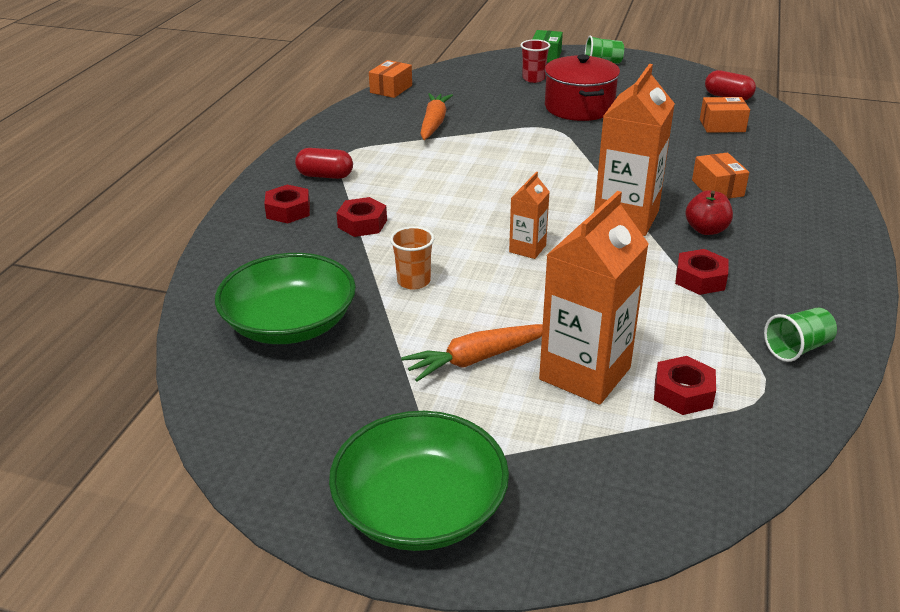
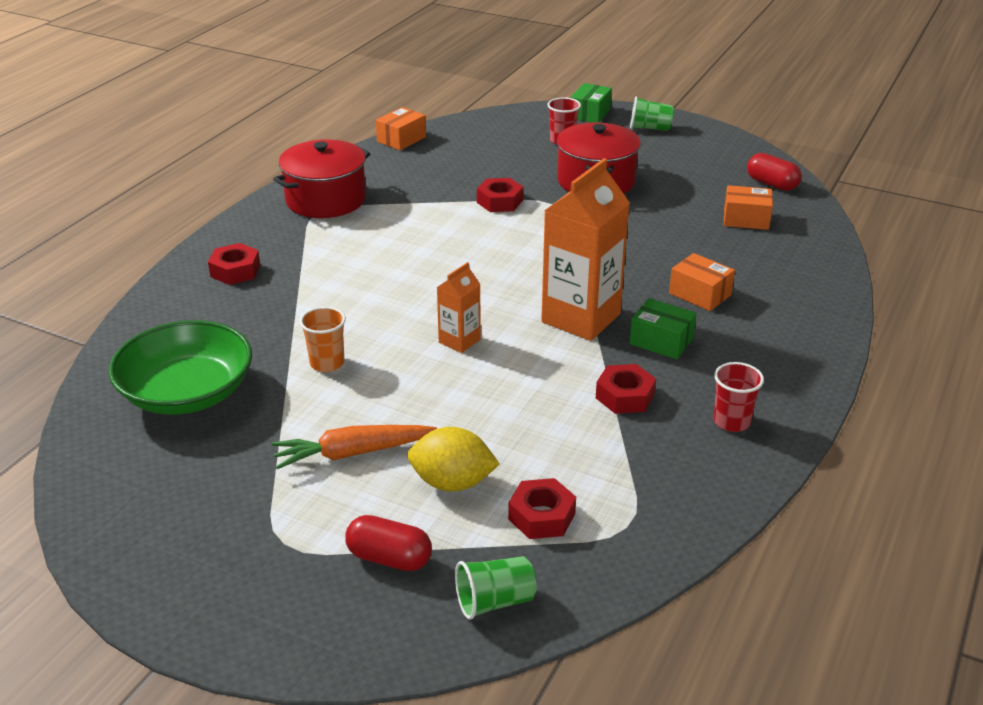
camera: 10 degrees right, 0 degrees up
(325, 176) = (289, 235): red capsule -> red capsule (389, 558)
(345, 143) = (325, 200): none -> red pot
(362, 224) = (303, 294): red nut -> red nut (499, 201)
(420, 508) = (231, 593): green bowl -> none
(434, 123) = (428, 185): orange carrot -> none
(585, 373) = (452, 483): orange carton -> yellow lemon
(706, 230) = (661, 341): red apple -> green box
(717, 188) = (700, 294): orange box -> orange box turned 45 degrees counterclockwise
(797, 348) = (687, 485): green cup -> green cup (494, 601)
(804, 289) = (731, 422): none -> red cup

